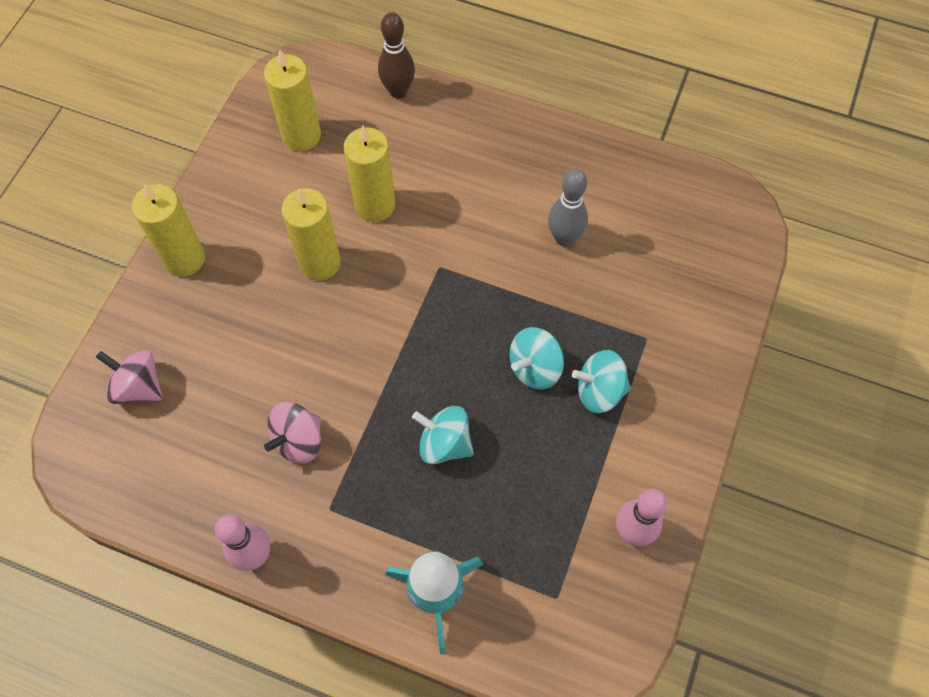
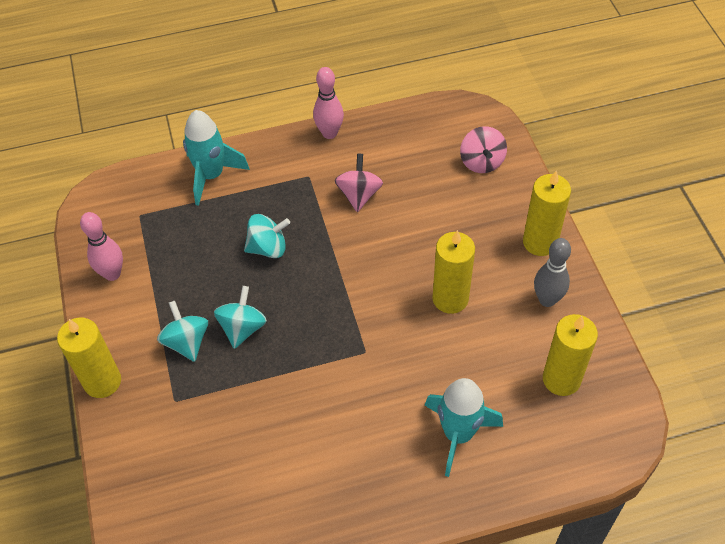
camera: 145 degrees right, 10 degrees down
(138, 386) = (481, 162): pink spinning top -> pink spinning top turned 90 degrees clockwise
(375, 205) = (453, 364): yellow candle -> yellow candle (102, 381)
(398, 91) = (528, 473): brown bowling pin -> none
(424, 150) = (458, 434): none -> turquoise rocket
(564, 238) = (289, 437): grey bowling pin -> grey bowling pin (547, 300)
(599, 391) = (187, 342): turquoise spinning top -> turquoise spinning top turned 75 degrees counterclockwise

